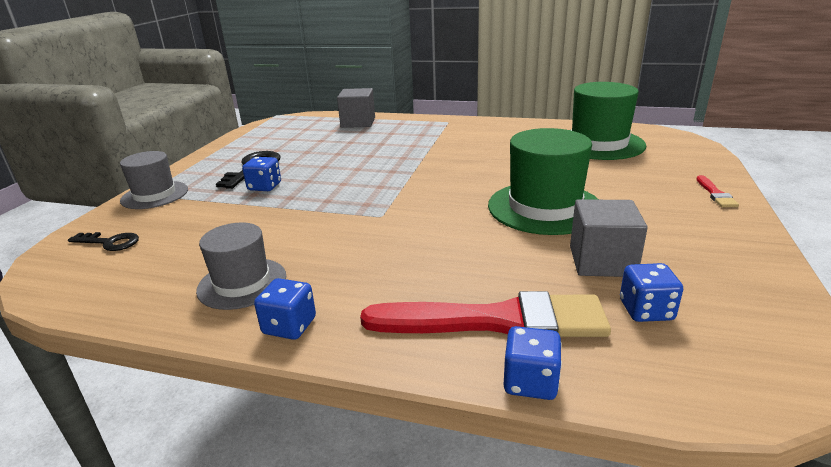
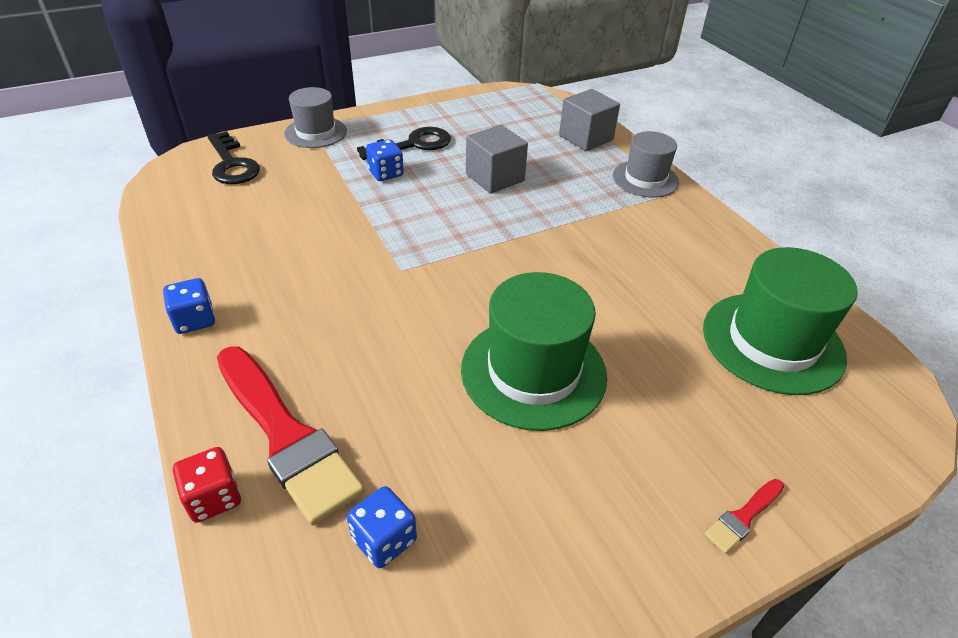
camera: 45 degrees right, 15 degrees up
(110, 242) = (232, 164): black key -> black key, size x1.56
(242, 283) = (230, 261): grey hat -> grey hat (645, 179)
(530, 382) = (214, 498): blue dice -> red dice
(602, 261) = (454, 467): grey cube -> grey cube (495, 178)

